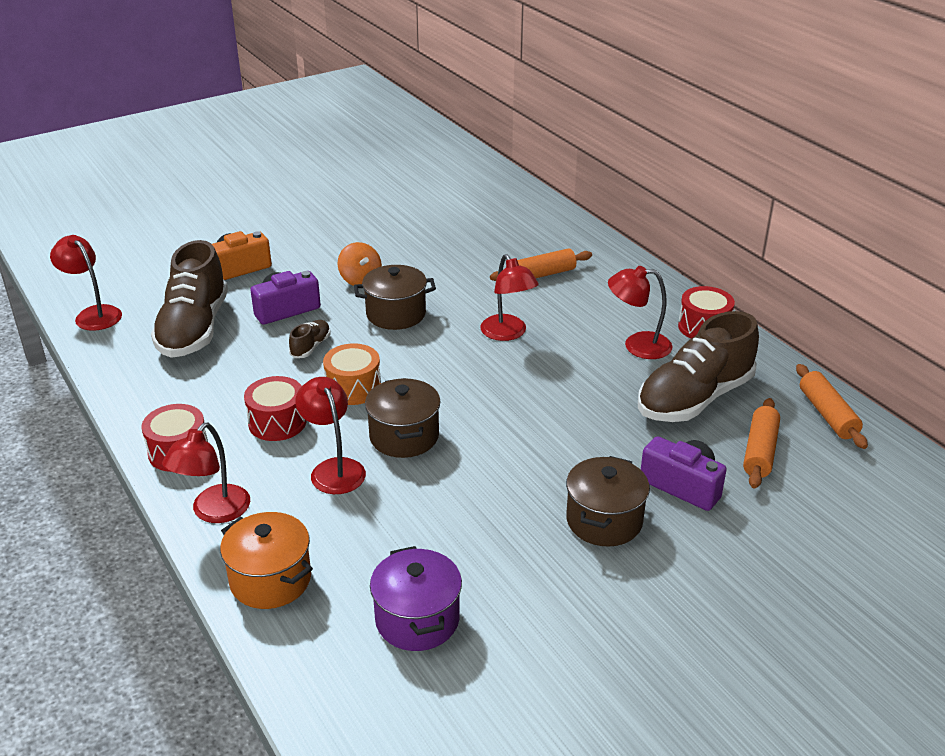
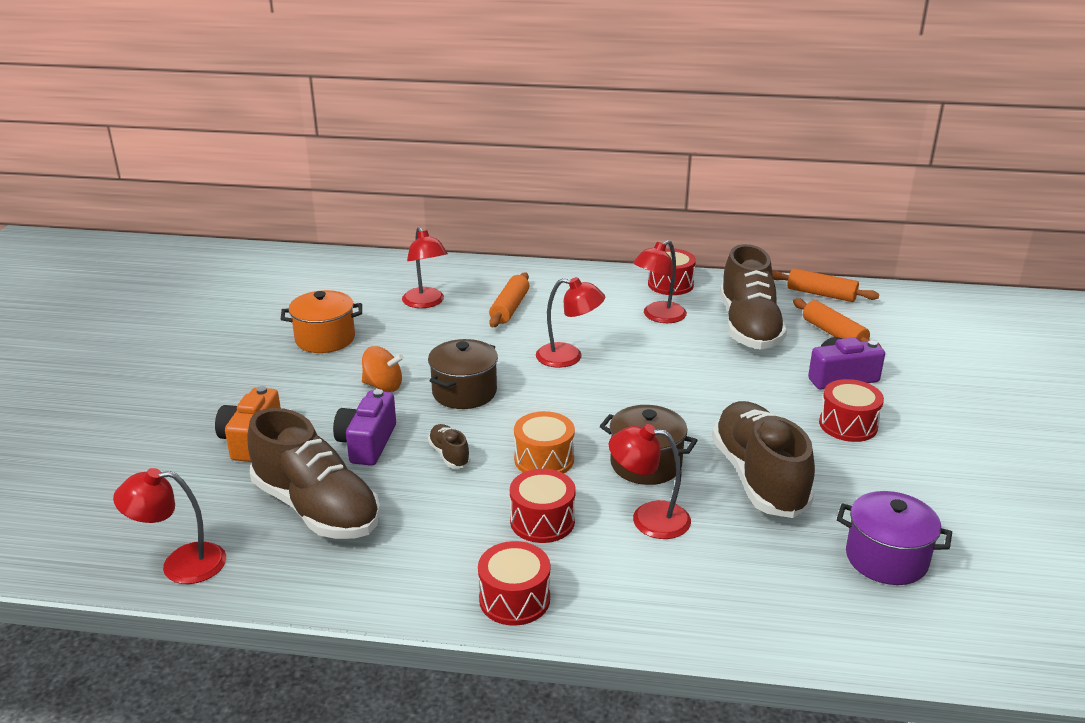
camera: 50 degrees left, 5 degrees down
(214, 512) = (635, 613): red lamp -> red lamp (426, 303)
(270, 580) = (767, 617): orange pot -> orange pot (325, 339)
(455, 501) = (758, 477): none -> brown shoe
(604, 521) = (848, 425): brown pot -> red drum

